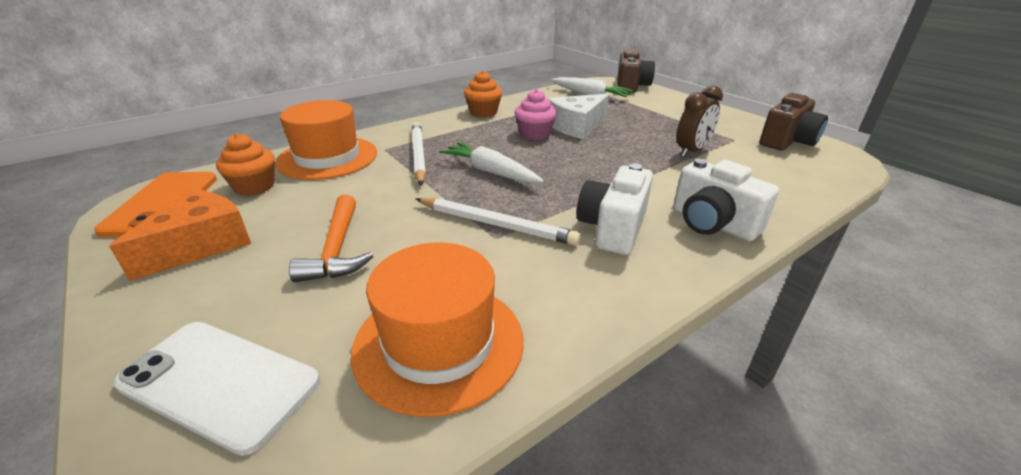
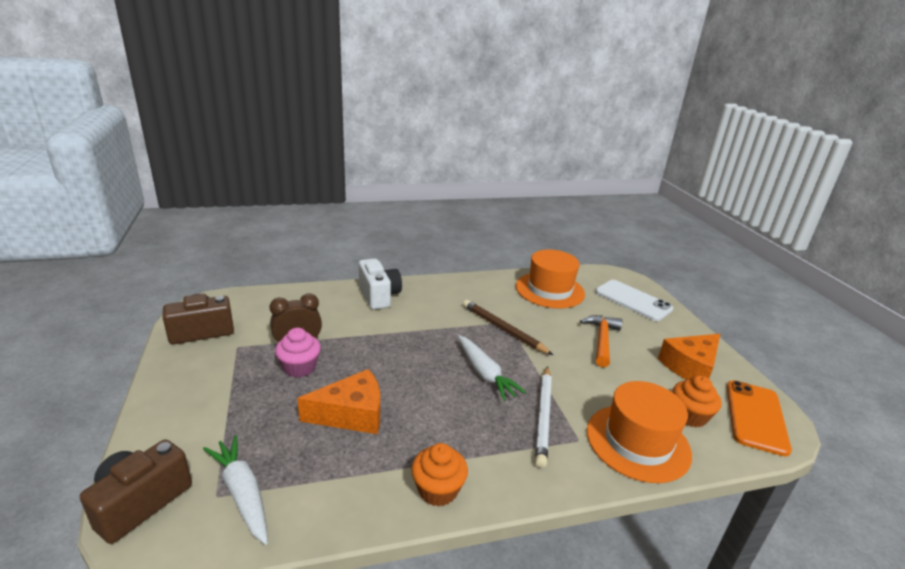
camera: 160 degrees left, 5 degrees down
(496, 224) = (503, 329): white pencil -> brown pencil
(534, 134) = (409, 415): pink cupcake -> pink cupcake (299, 367)
(577, 126) = (351, 414): white cheese -> orange cheese
(613, 228) = (437, 308): white camera -> none

